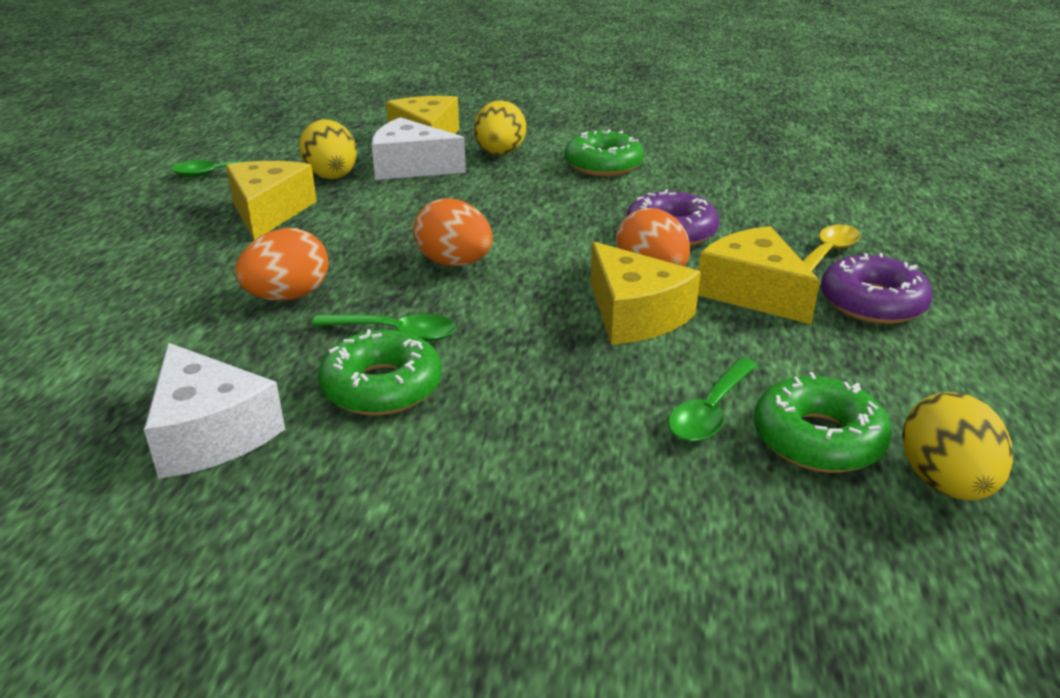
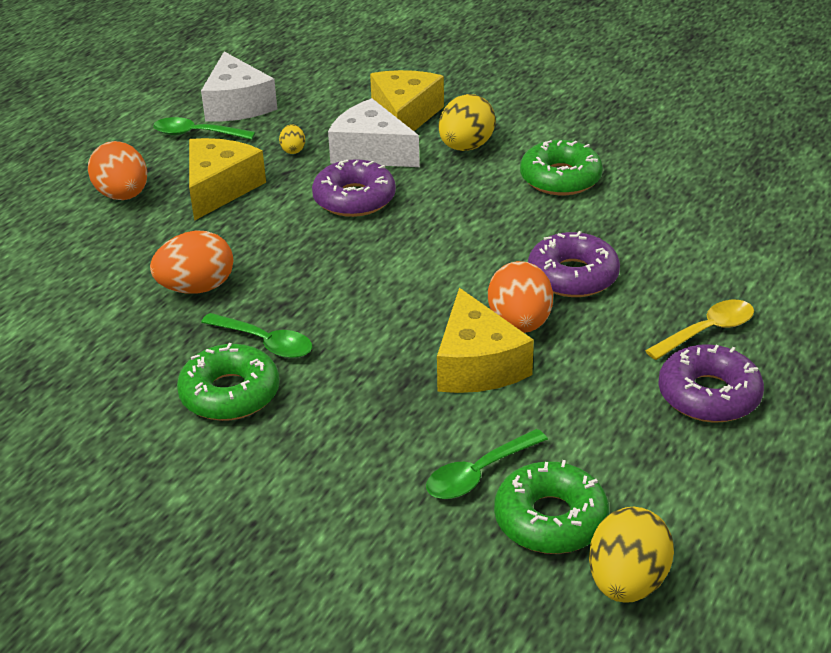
camera: 20 degrees right, 5 degrees up
(210, 433) = (88, 408): white cheese -> white cheese (237, 105)
(330, 174) = (293, 150): yellow egg -> yellow egg, size x0.49
(417, 203) = (354, 199): none -> purple donut
(454, 263) = (351, 277): orange egg -> orange egg (123, 195)
(752, 292) = (602, 361): yellow cheese -> none

